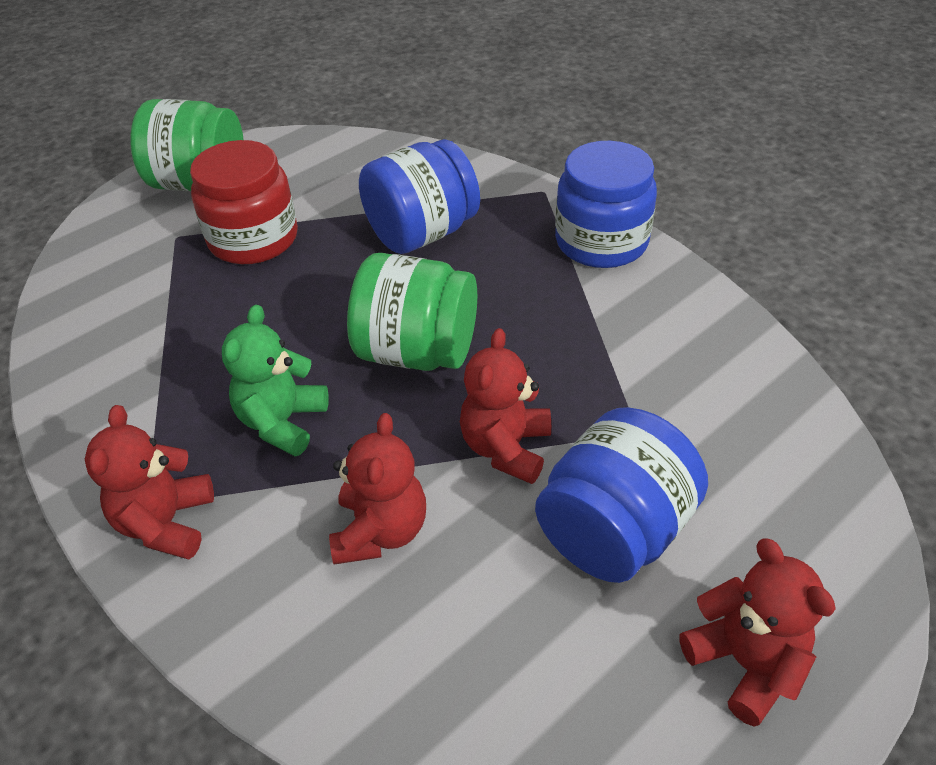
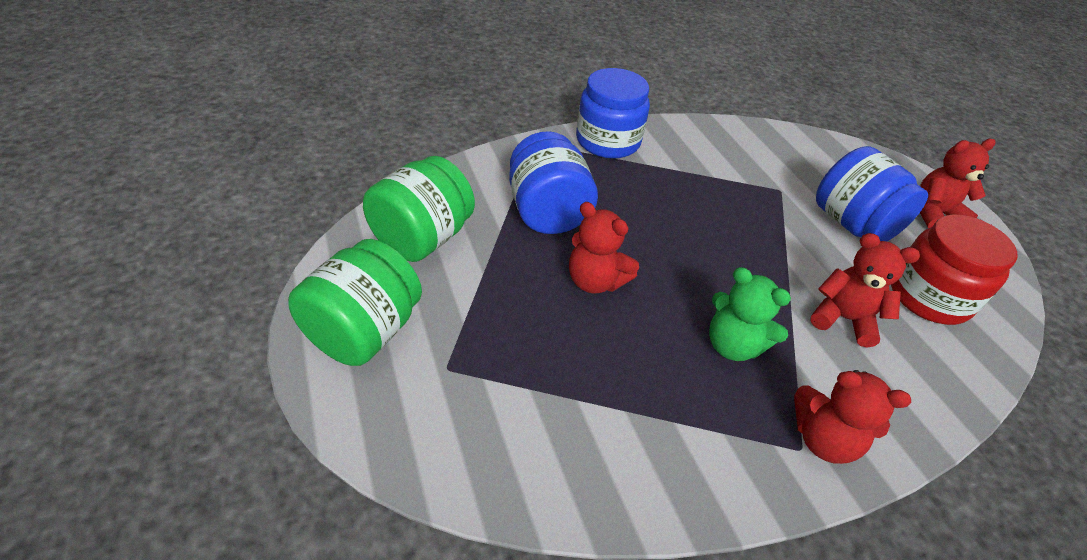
camera: 75 degrees left, 0 degrees up
(253, 239) = (490, 311): red jar -> red jar (929, 296)
(417, 352) = (682, 254): green jar -> green jar (422, 238)
(506, 448) = (783, 243): red teddy bear -> red teddy bear (595, 281)

